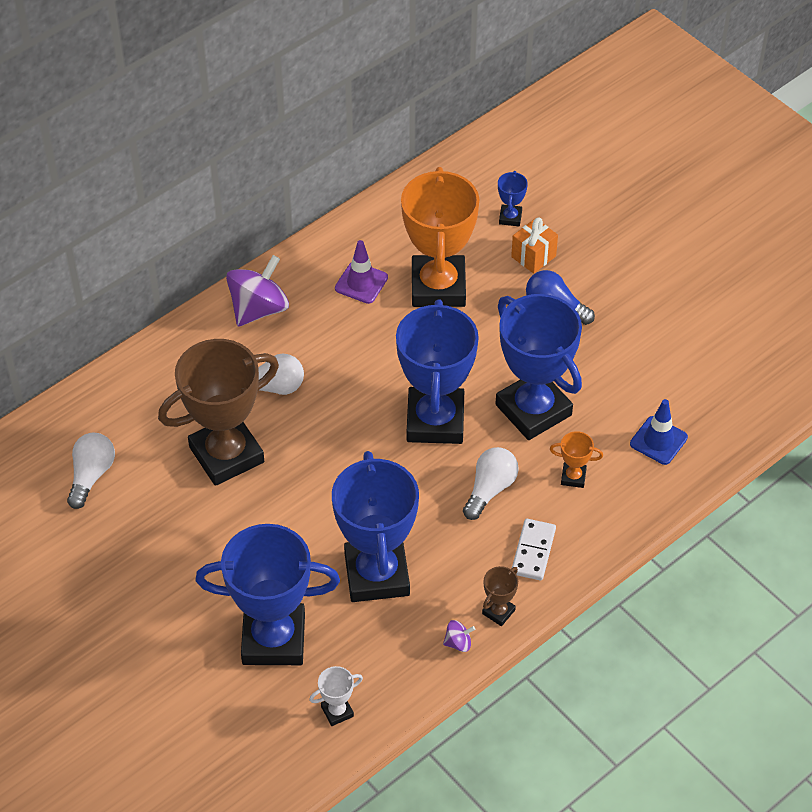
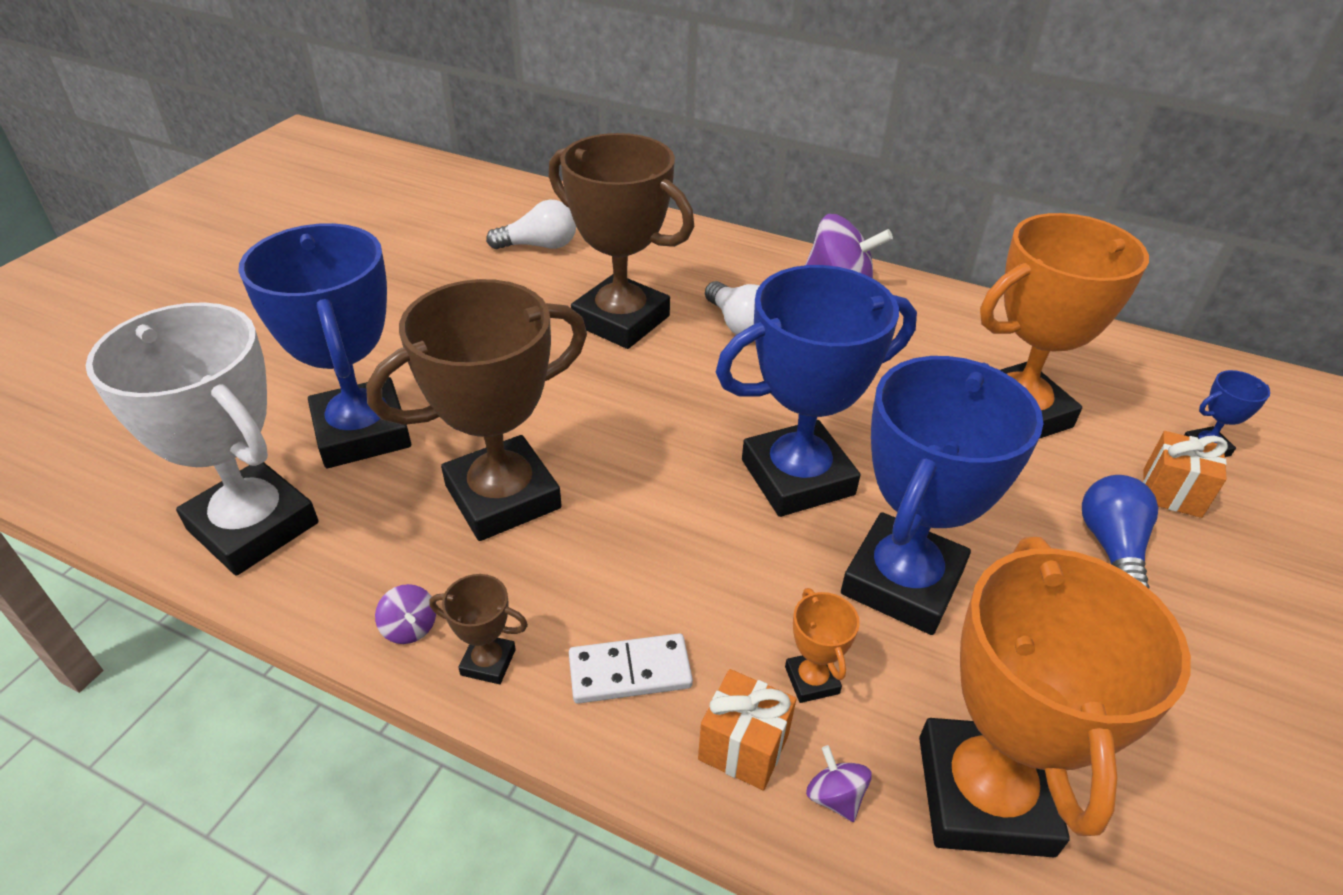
camera: 65 degrees right, 10 degrees down
(337, 711) = (253, 526): white trophy -> white trophy, size x2.46
(361, 283) = (952, 348): purple traffic cone -> none
(377, 574) = (503, 497): blue trophy -> brown trophy
(490, 489) = (718, 575): white light bulb -> none
(596, 520) = (743, 747): none -> orange gift
(635, 496) = (835, 796): none -> purple spinning top
(658, 440) = (984, 794): blue traffic cone -> orange trophy

